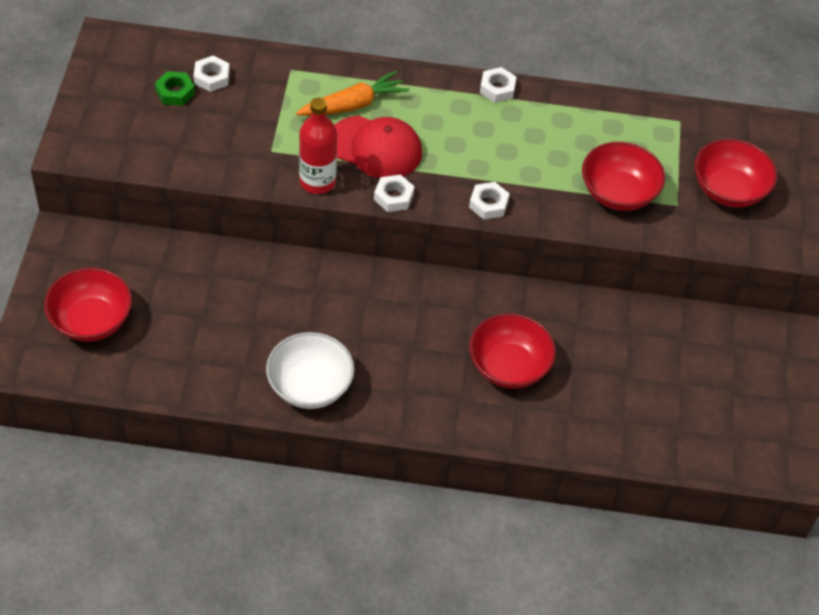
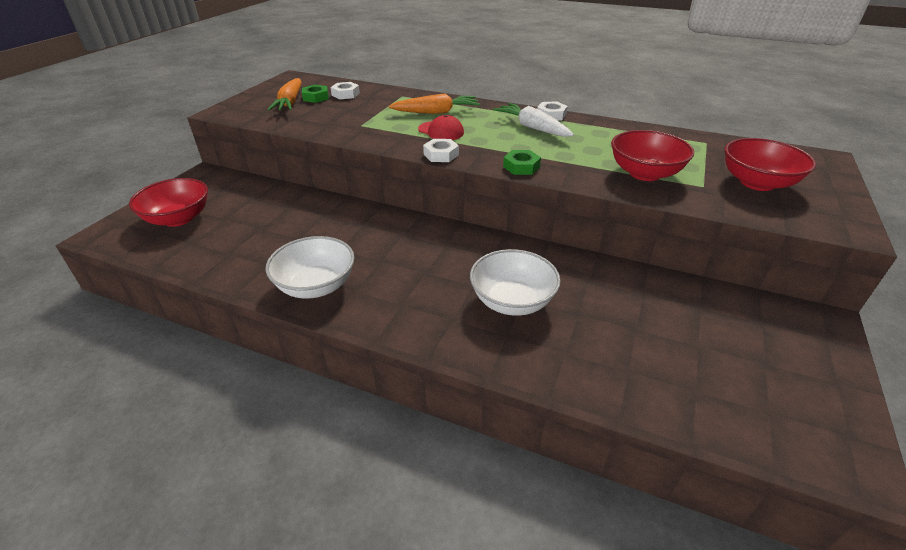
camera: 20 degrees right, 15 degrees down
(147, 111) = (290, 102): none -> orange carrot
(317, 181) = (384, 141): red bottle -> none
(375, 148) = (441, 131): red cap -> red cap, size x0.63
(482, 122) = (532, 128): none -> white carrot
(488, 204) = (521, 167): white nut -> green nut
(509, 366) = (512, 301): red bowl -> white bowl

